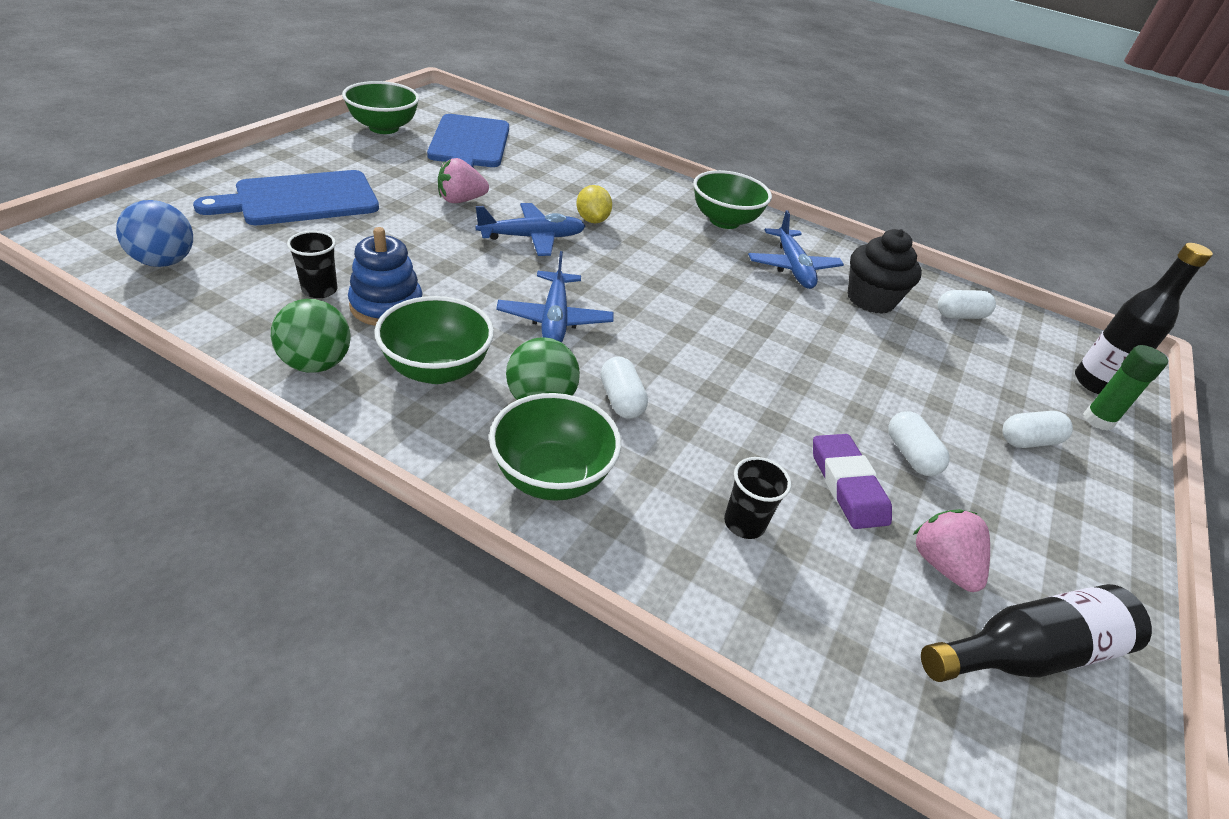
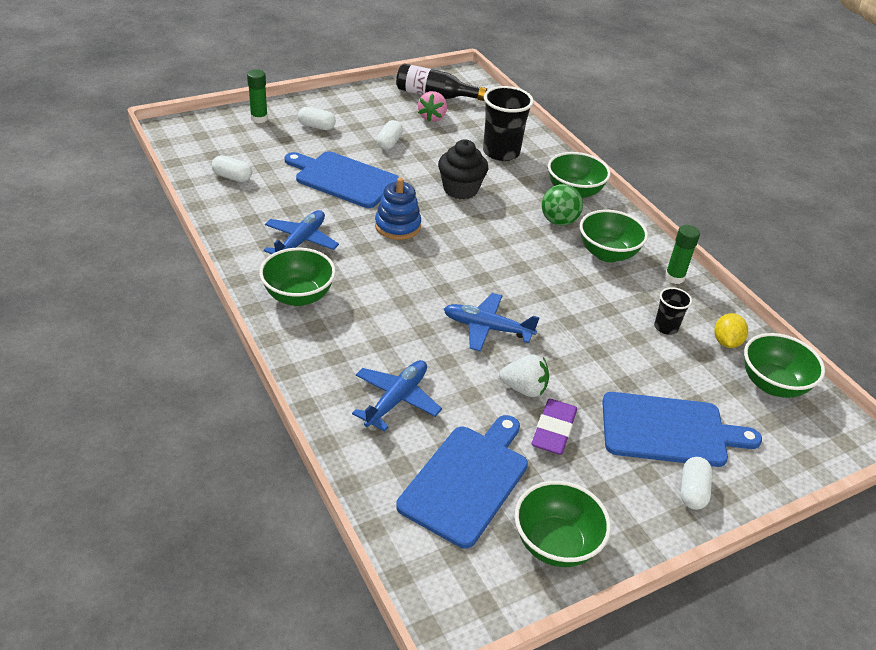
camera: 145 degrees left, 0 degrees up
(165, 261) = (773, 384): blue ball -> green bowl
(316, 364) = (674, 277): green ball -> green glue stick
(386, 306) = (624, 302): blue stacking toy -> blue stacking toy (397, 226)
(461, 200) = (524, 389): pink strawberry -> white strawberry
(554, 319) = (518, 260): blue plane -> blue plane (396, 400)
(592, 220) = (420, 331): yellow lemon -> yellow lemon (726, 342)
(621, 400) = (514, 208): white capsule -> white capsule (692, 491)
(744, 523) = (501, 152): black cup -> black cup, size x1.90
(847, 485) = (437, 146): purple eraser -> purple eraser (553, 430)
(868, 360) = (343, 178): none -> blue cutting board
(870, 299) = (279, 204): black cupcake -> black cupcake (460, 189)
(1095, 383) = (222, 127): black bottle -> none

